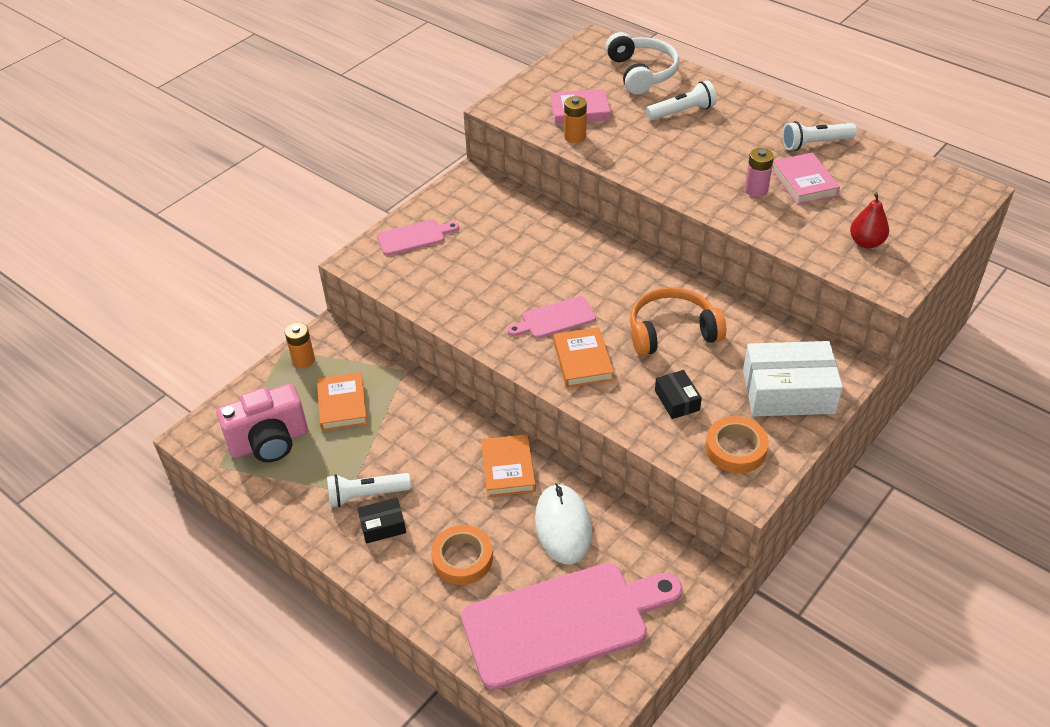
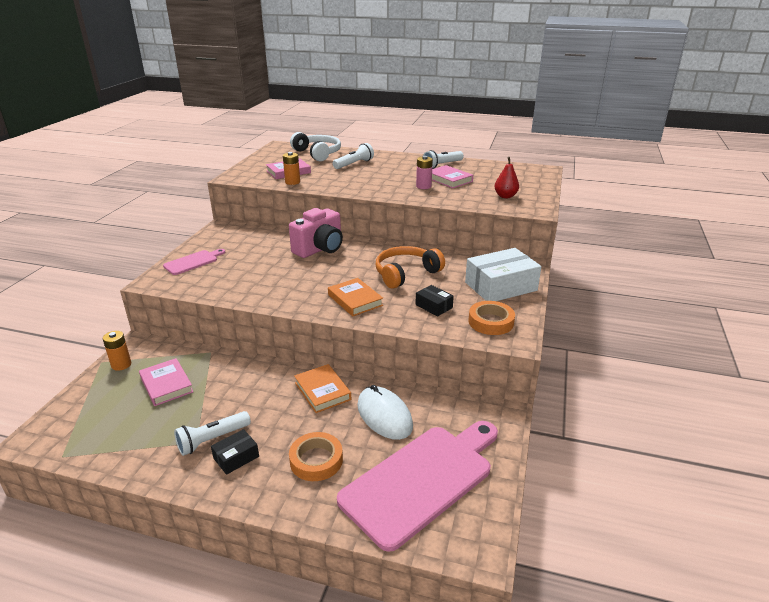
camera: 25 degrees left, 15 degrees down
(269, 442) = (108, 426): pink camera -> pink camera (320, 249)
(342, 404) = (166, 385): orange book -> pink book
(555, 319) = (321, 283): pink cutting board -> none

